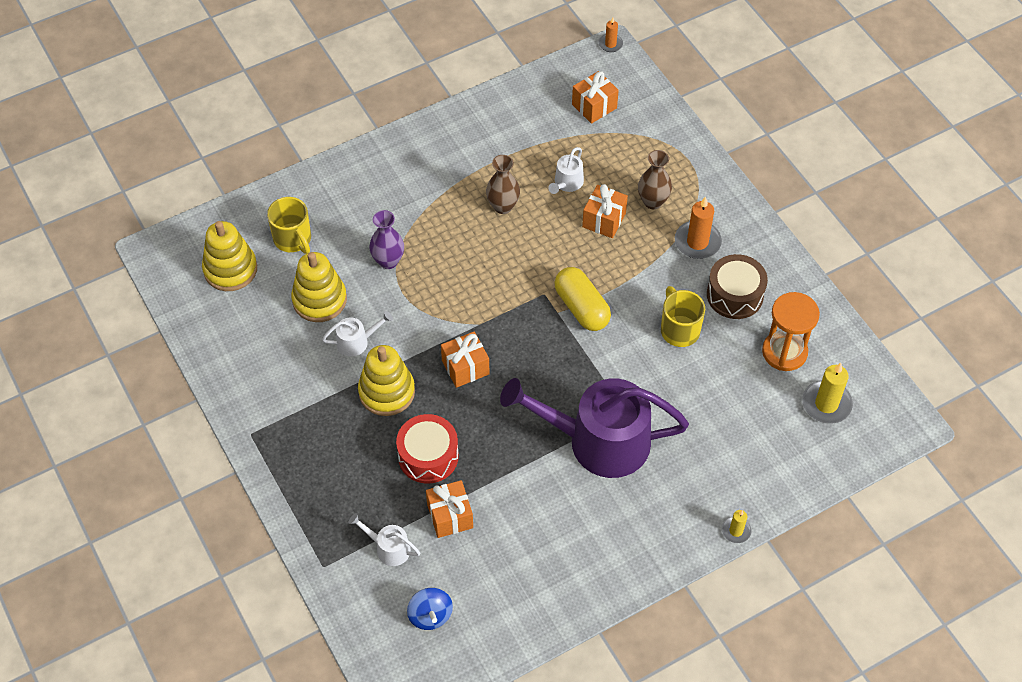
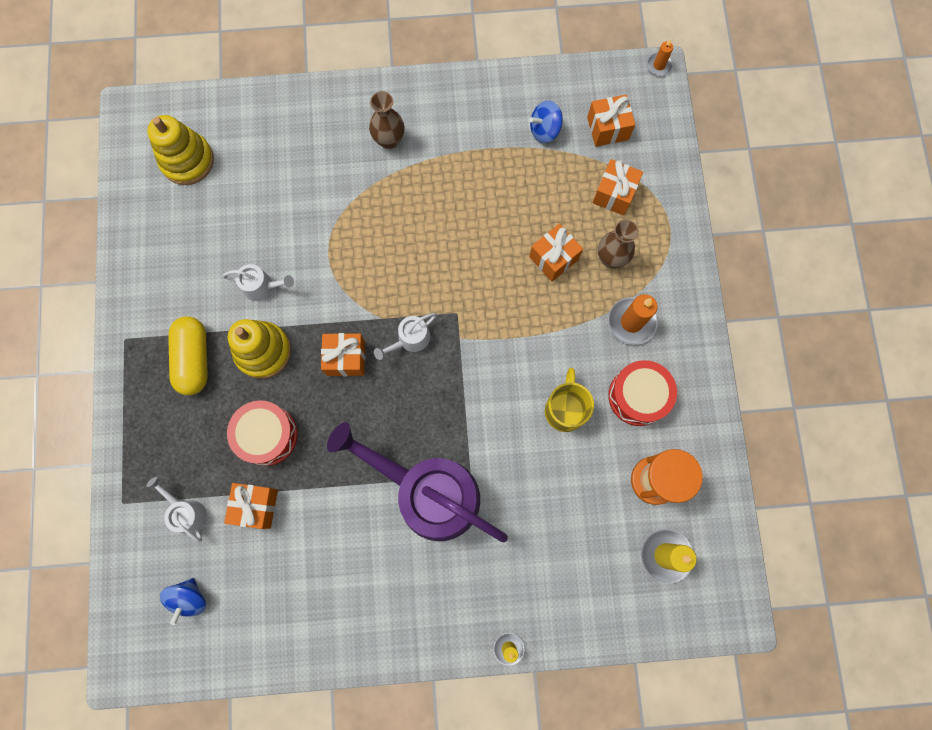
camera: 25 degrees right, 20 degrees up
(293, 239) = (257, 153): yellow mug -> none
(319, 300) = (250, 227): yellow stacking toy -> none
(388, 261) = (331, 214): purple vase -> none
(503, 206) = (465, 201): brown vase -> brown vase (389, 140)
(541, 127) = (544, 130): none -> blue spinning top
(567, 183) = (538, 202): white watering can -> white watering can (410, 339)
(581, 307) = (484, 344): yellow capsule -> yellow capsule (194, 359)
(627, 153) = (614, 194): none -> orange gift
(735, 295) = (638, 396): brown drum -> red drum

